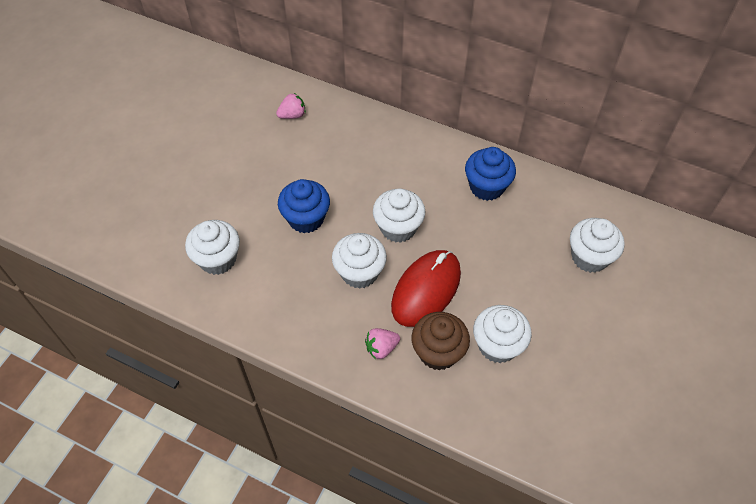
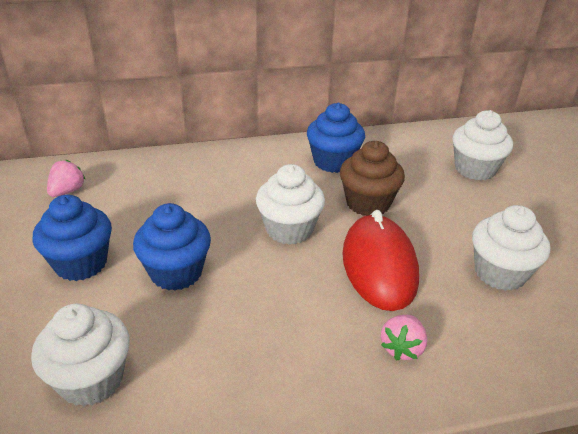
camera: 40 degrees left, 20 degrees down
(262, 180) = (81, 263): none -> blue cupcake
(359, 272) = (294, 289): white cupcake -> none
(438, 352) = (459, 313): brown cupcake -> brown cupcake (368, 203)

